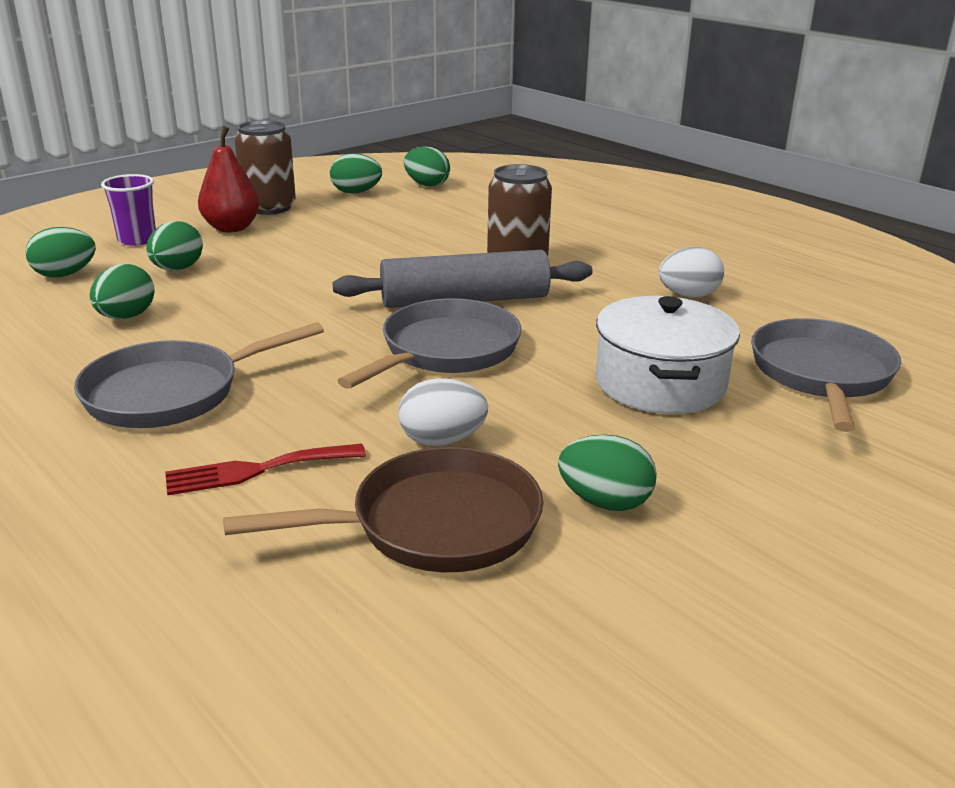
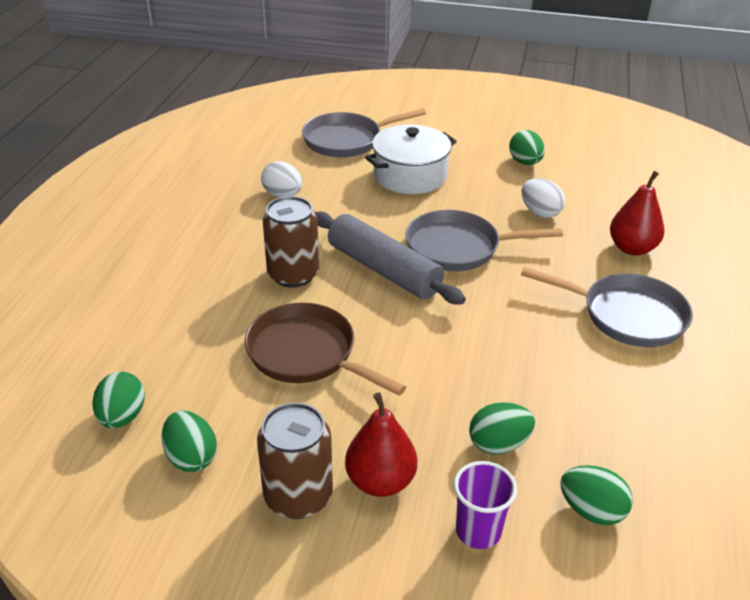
camera: 125 degrees left, 10 degrees up
(126, 317) = (593, 406): green egg -> none
(257, 470) = (632, 248): red fork -> red pear
(433, 524) = (593, 191): brown pan -> brown pan (307, 354)

